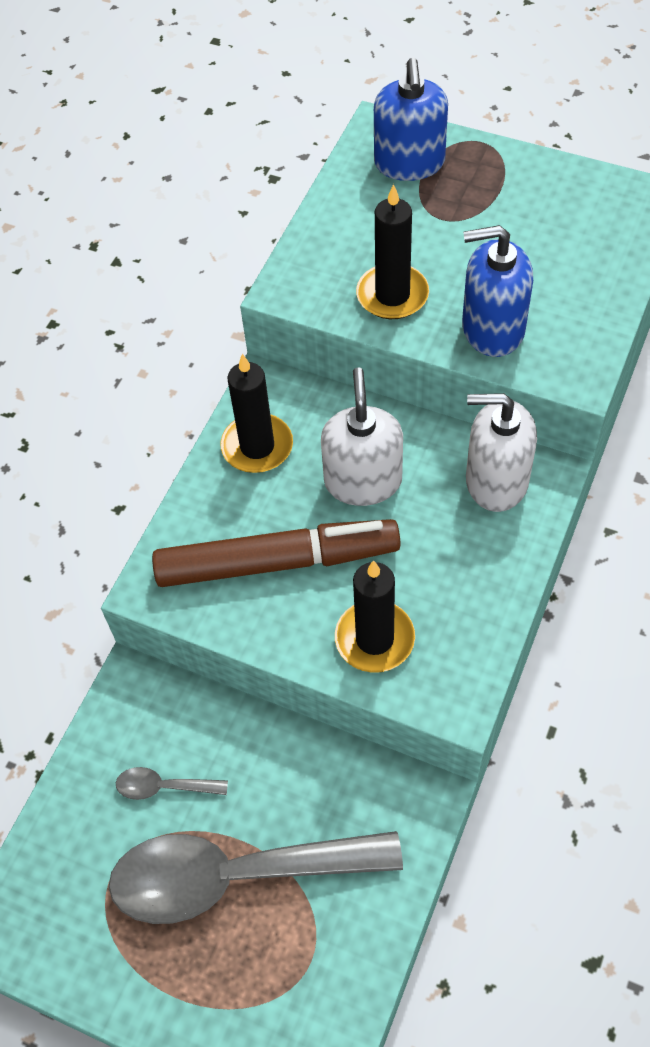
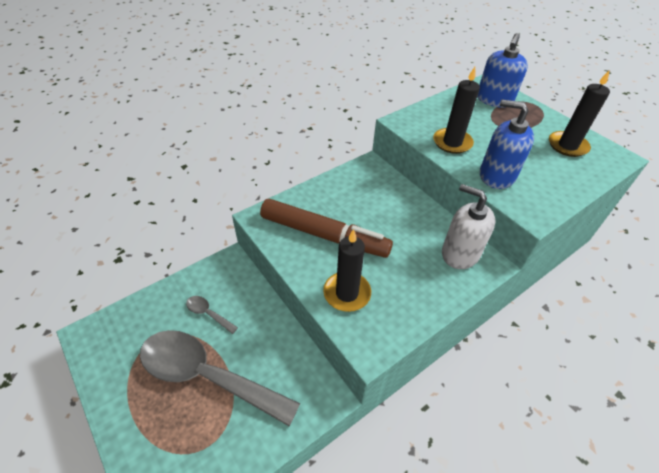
camera: 25 degrees right, 10 degrees down
(257, 446) = (350, 185): black candle -> black candle (567, 146)
(363, 481) = (390, 221): white soap dispenser -> none

